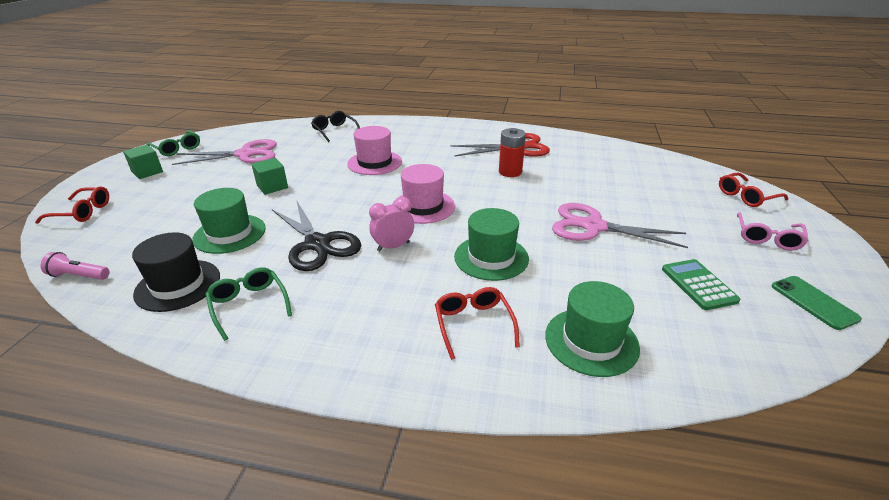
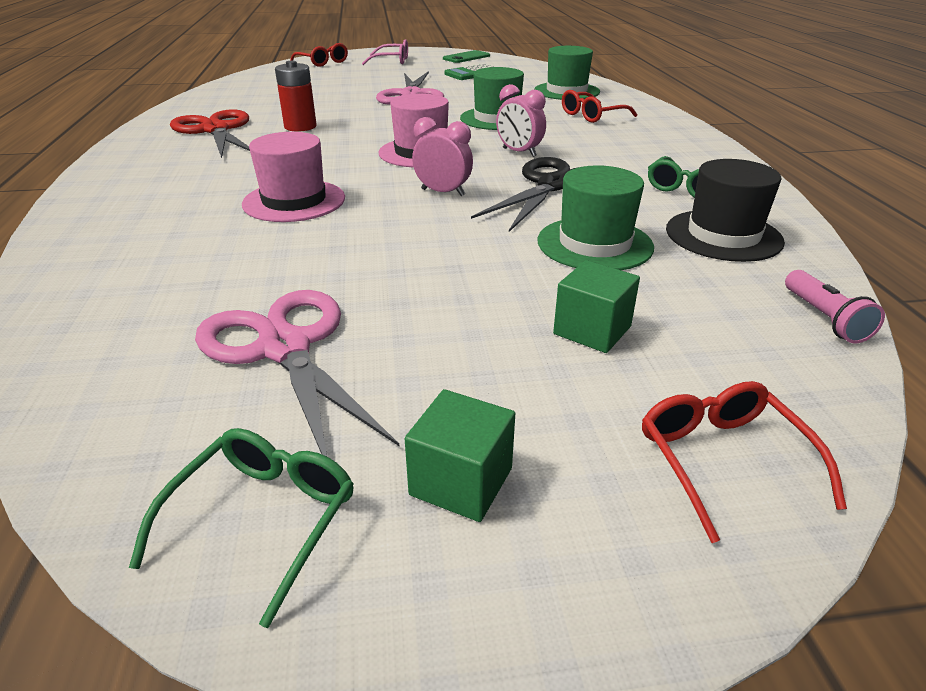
camera: 110 degrees left, 0 degrees up
(272, 186) = (430, 259): green cube -> green cube (592, 330)
(334, 131) = (116, 274): black glasses -> none
(346, 203) = (443, 192): none -> pink clock

